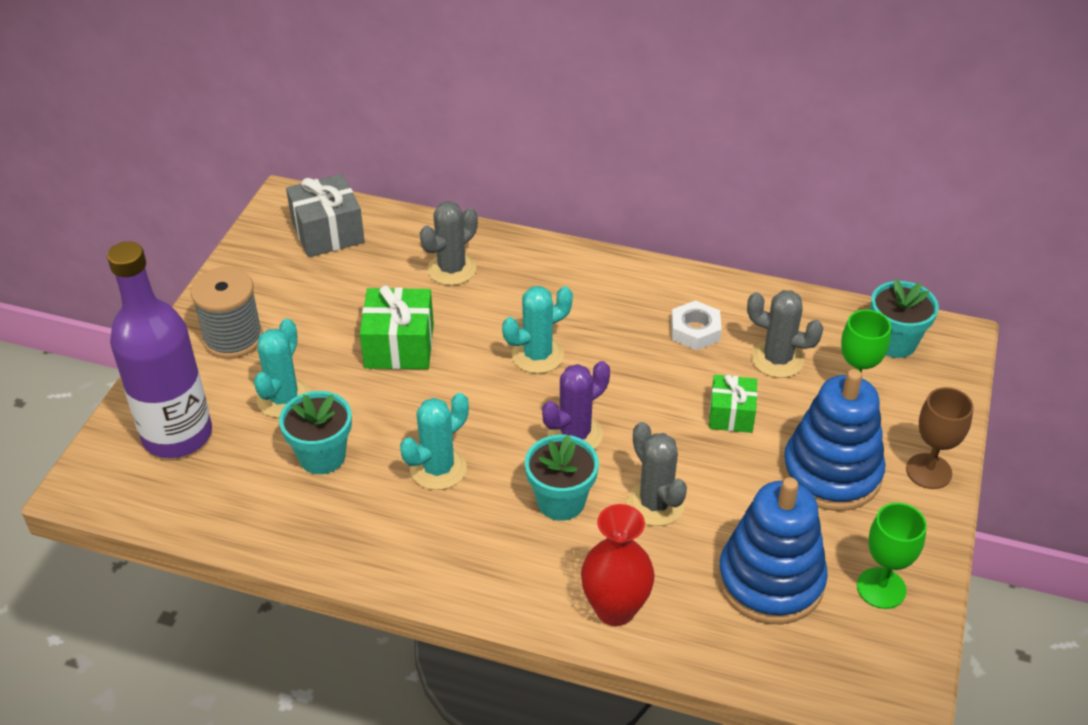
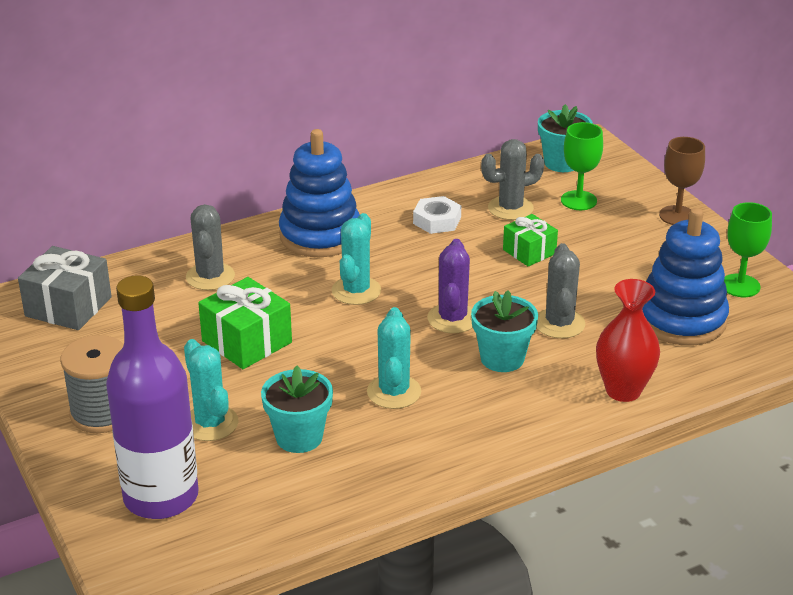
camera: 45 degrees left, 10 degrees down
(655, 504) = (559, 324): grey cactus -> grey cactus turned 75 degrees clockwise
(831, 473) = (630, 247): blue stacking toy -> blue stacking toy (320, 235)

